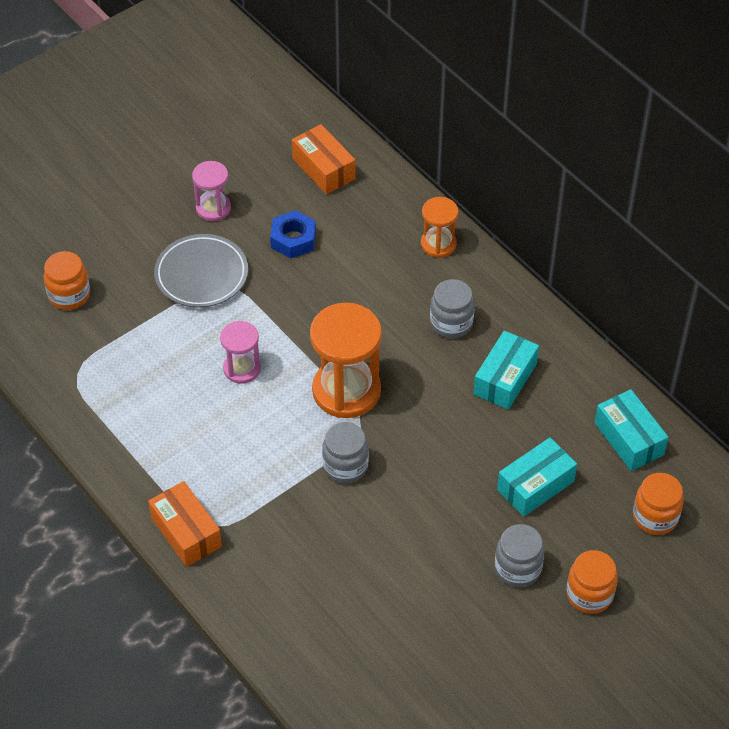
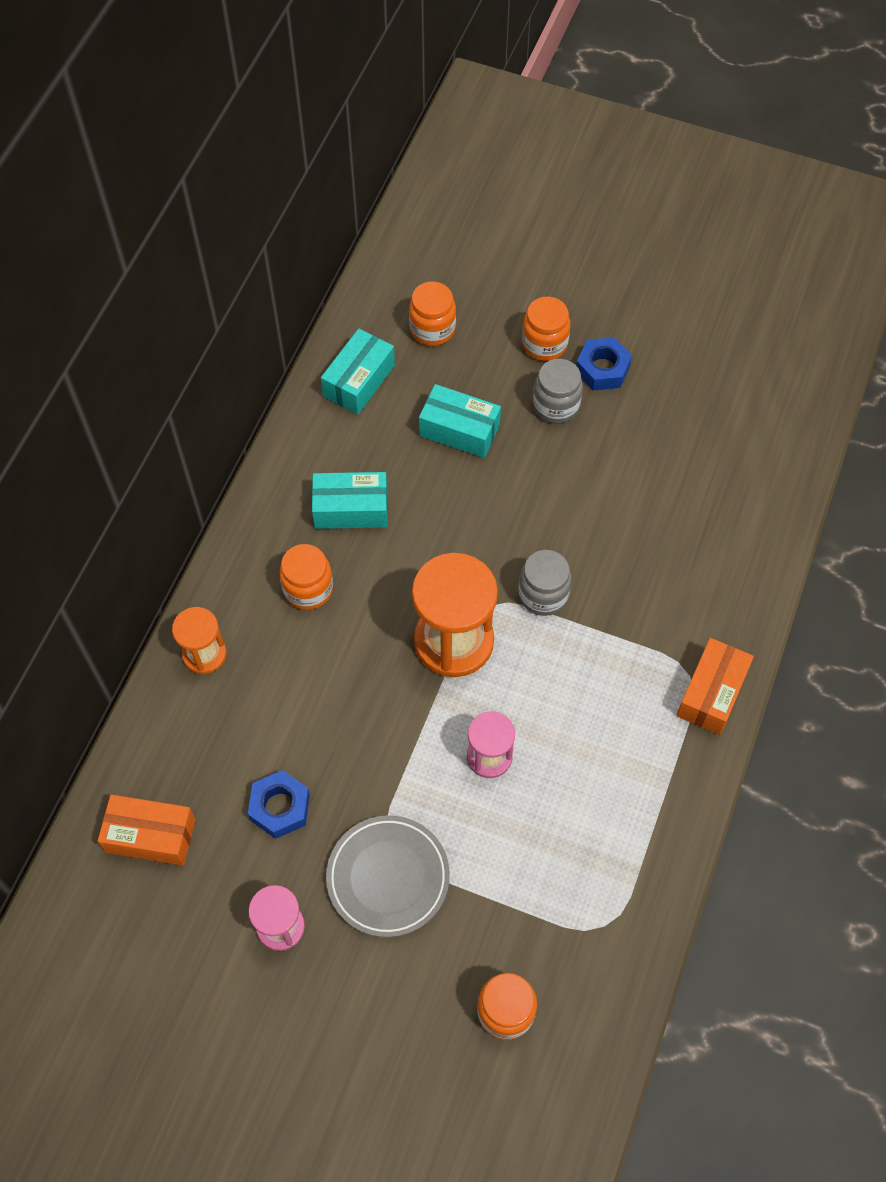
camera: 120 degrees left, 10 degrees up
(324, 169) = (150, 835): orange box -> orange box turned 75 degrees clockwise
(451, 323) = (308, 589): grey jar -> orange jar
(535, 626) = (602, 369): none -> blue nut

